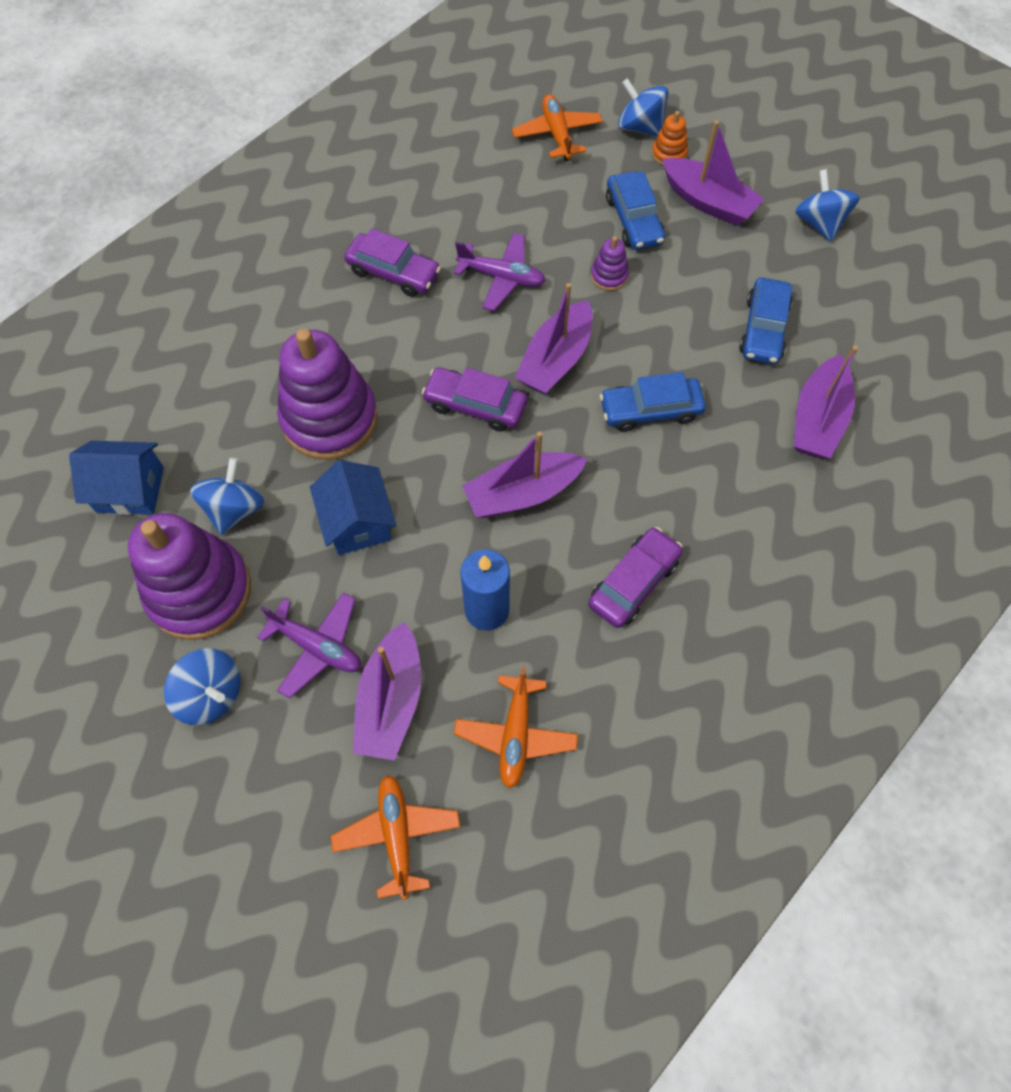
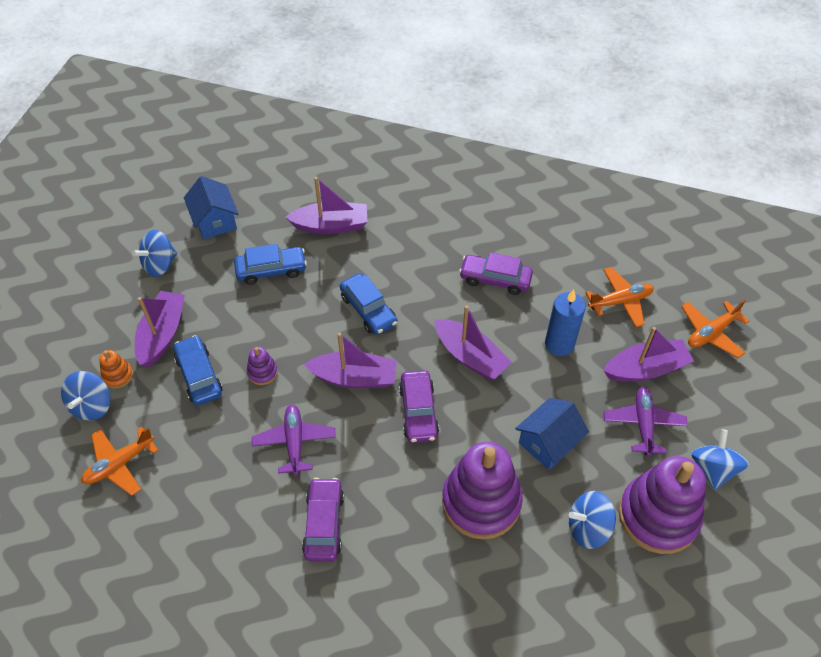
camera: 115 degrees left, 10 degrees down
(130, 489) = (620, 615): blue house -> blue house (215, 221)
(633, 220) = (199, 375): blue car -> blue car turned 75 degrees counterclockwise

